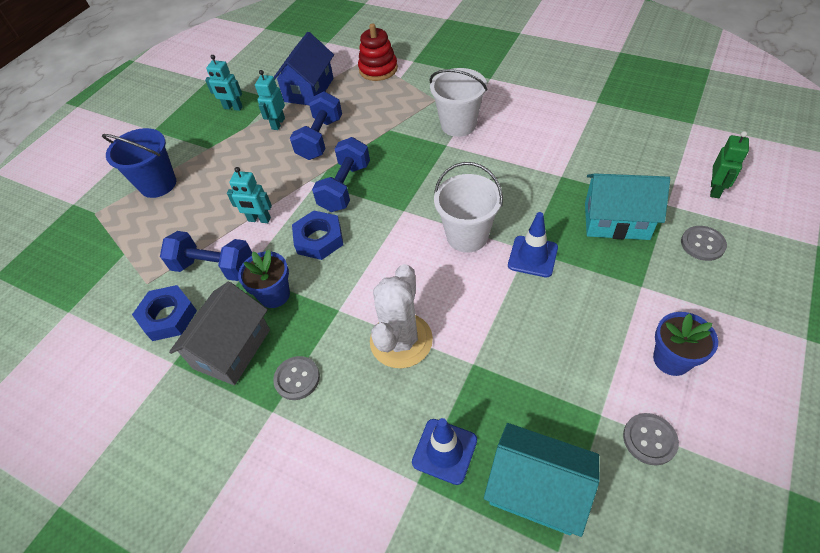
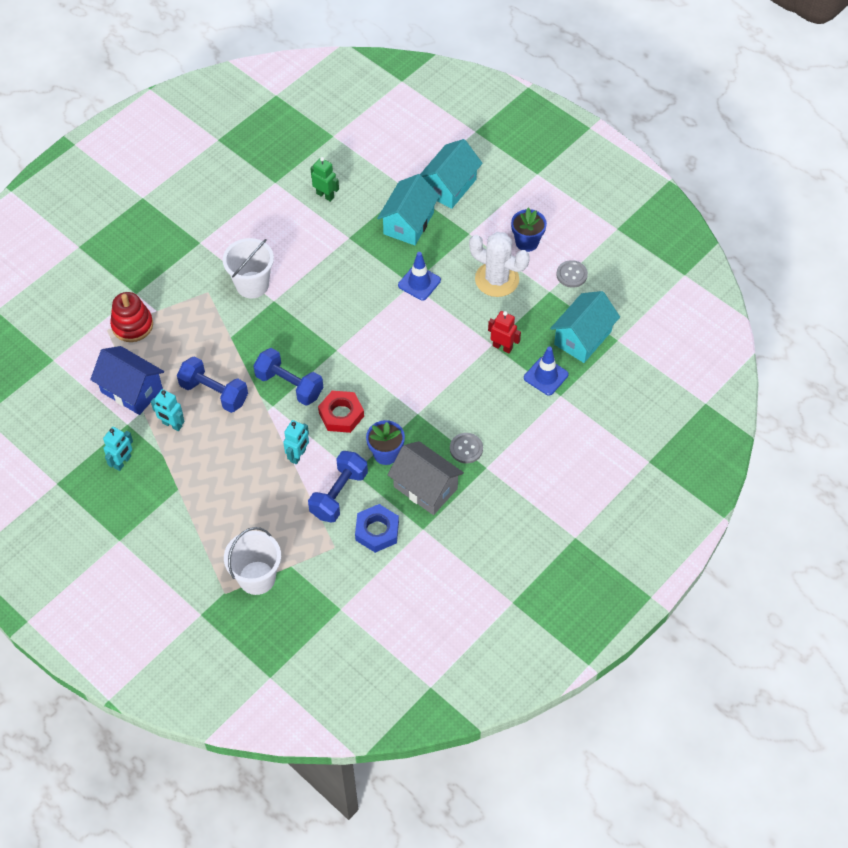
camera: 80 degrees left, 5 degrees up
(158, 184) = (210, 536): blue bucket -> none
(319, 239) = (341, 414): blue nut -> red nut
(401, 340) = (459, 380): white cactus -> white cactus (497, 279)
(467, 236) = (382, 316): white bucket -> white bucket (257, 578)
(474, 378) = (502, 347): none -> red robot
(702, 244) = (449, 186): grey button -> turquoise house
(715, 190) = (406, 157): green robot -> green robot (325, 195)

